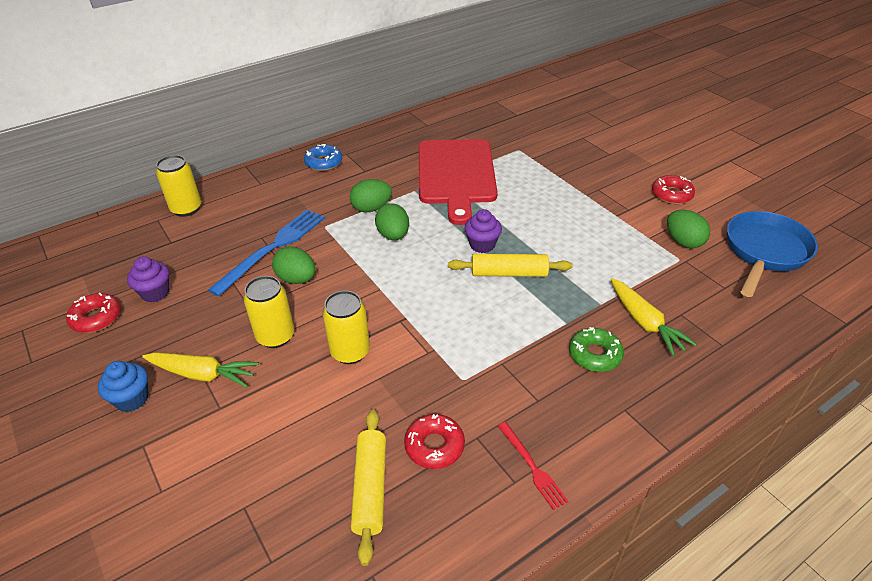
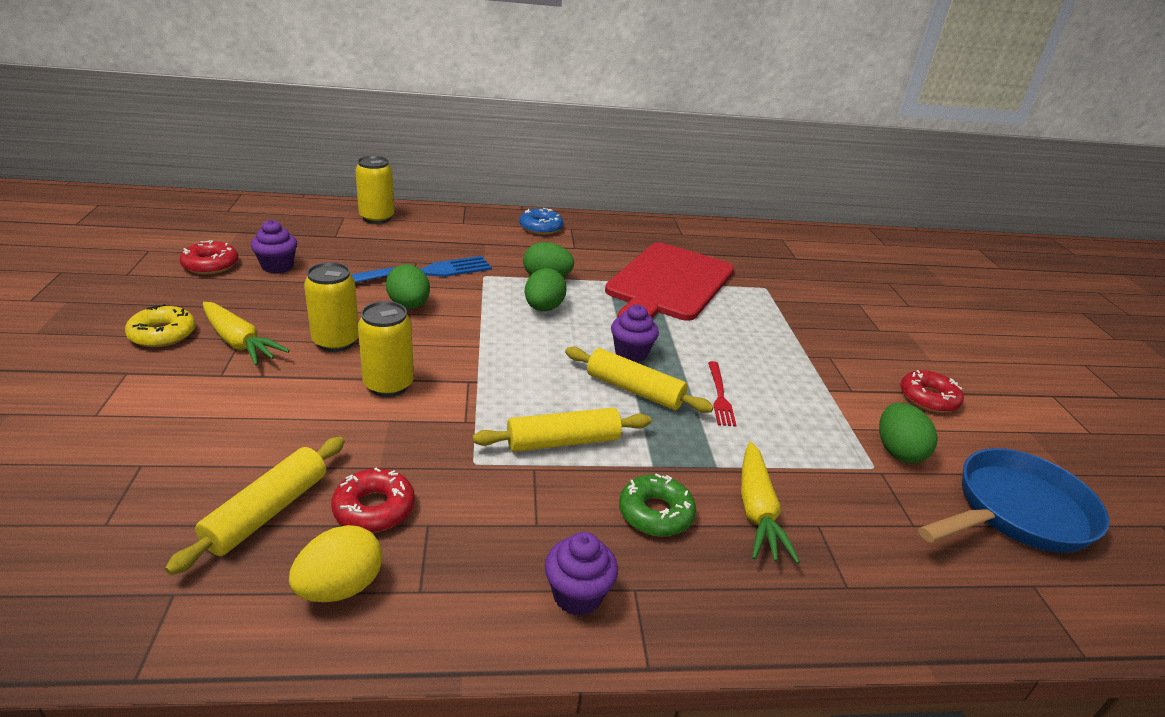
camera: 25 degrees right, 10 degrees down
(132, 399) = (162, 334): blue cupcake -> yellow donut
(468, 508) = (340, 587): none -> yellow egg
(501, 334) = (563, 442): none -> yellow rolling pin
(532, 467) = (456, 587): red fork -> red fork (719, 396)
(599, 431) = (577, 595): none -> purple cupcake

